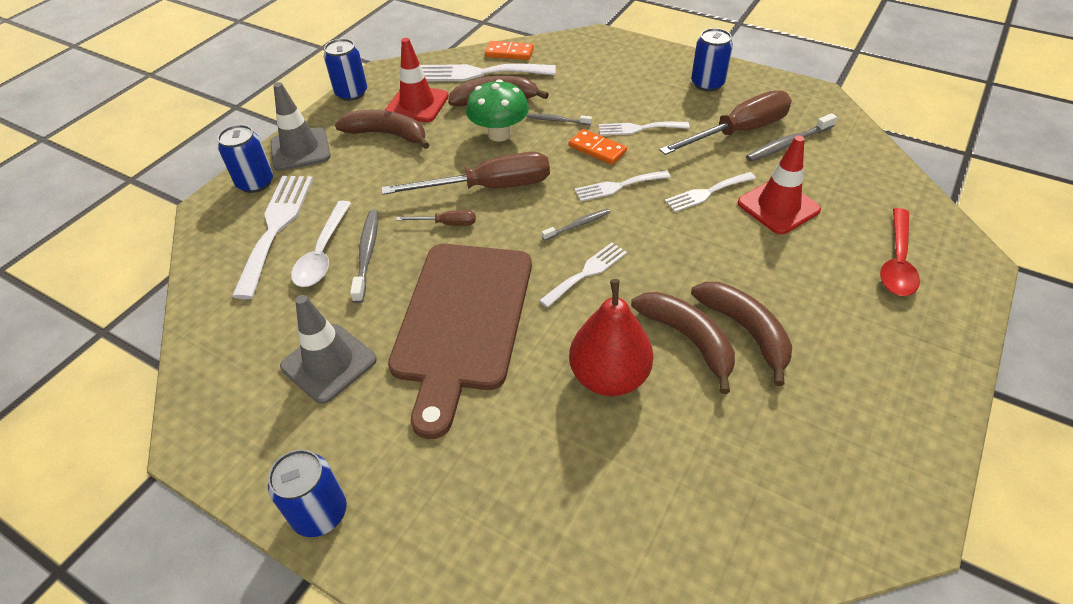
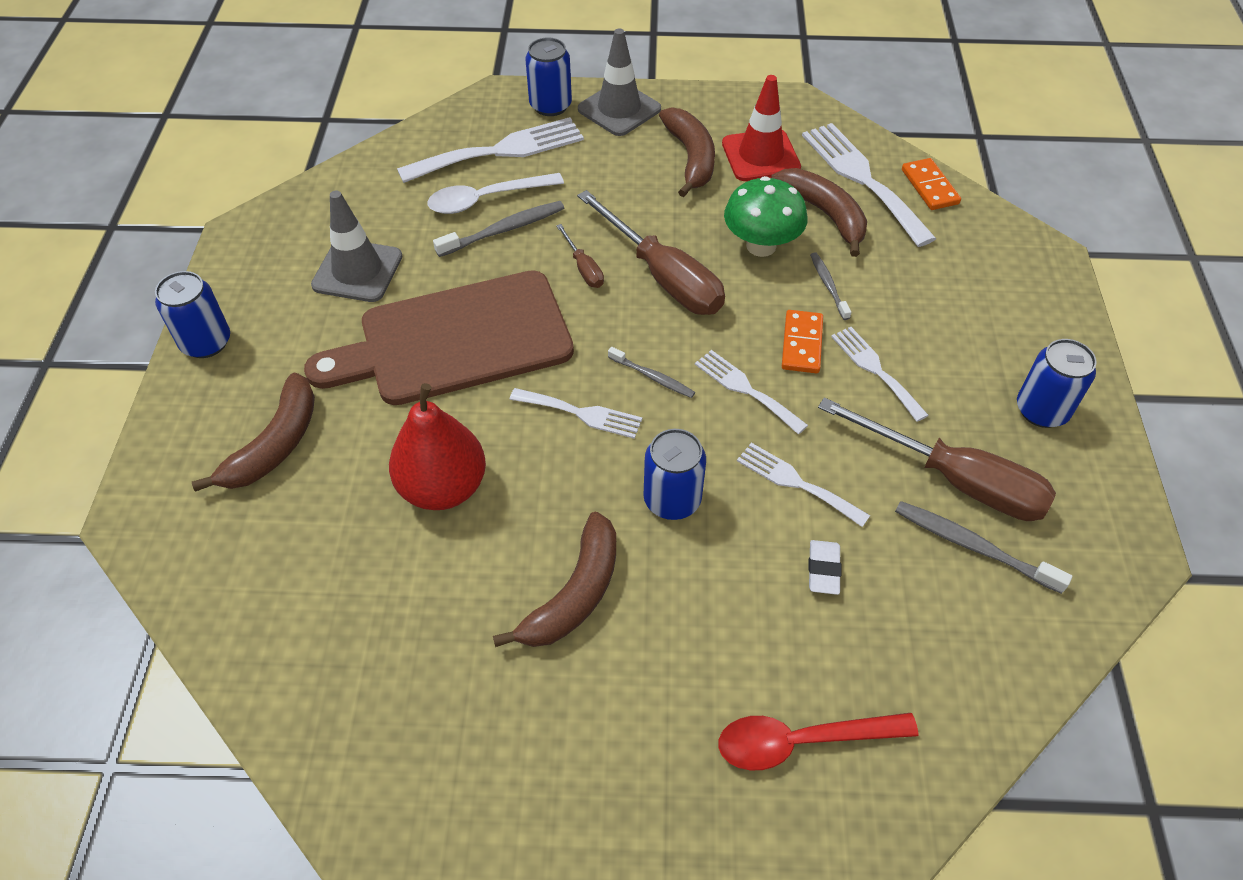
camera: 60 degrees right, 5 degrees up
(351, 93) = (738, 97): blue can -> blue can (672, 500)
(688, 339) = (531, 541): brown banana -> brown banana (275, 445)
(778, 206) = (823, 570): red traffic cone -> white eraser

